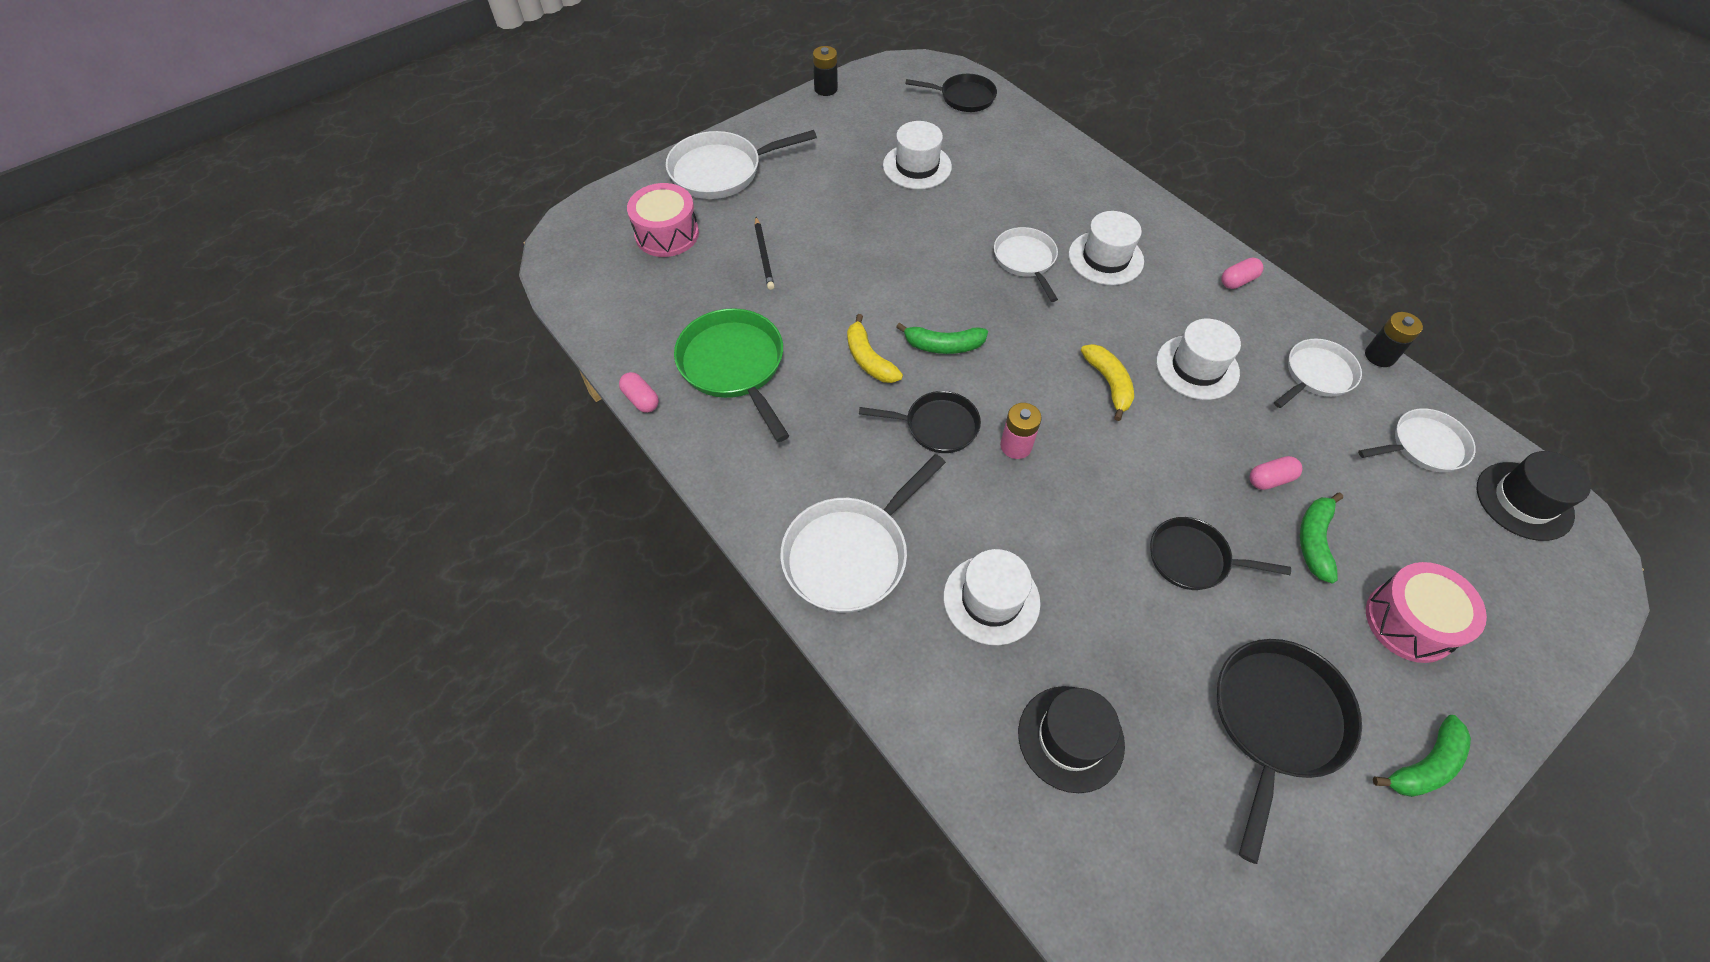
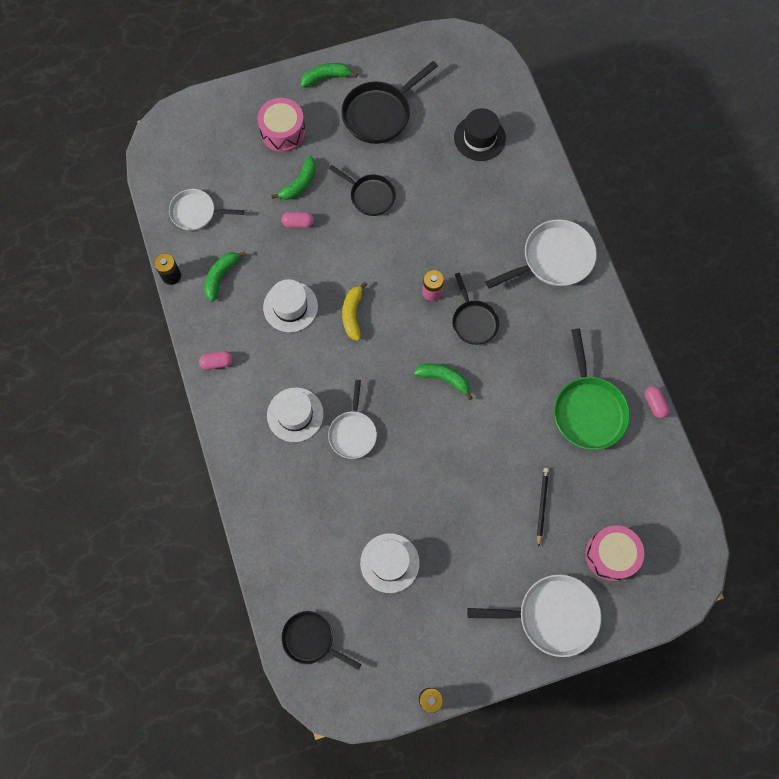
camera: 160 degrees left, 15 degrees up
(869, 359) = (497, 385): yellow banana -> none
(936, 426) = (473, 321): black pan -> black pan turned 135 degrees counterclockwise
(991, 599) = (487, 211): white hat -> none
(1316, 375) = (221, 276): white pan -> green banana
(1524, 501) = (170, 166): black hat -> none

